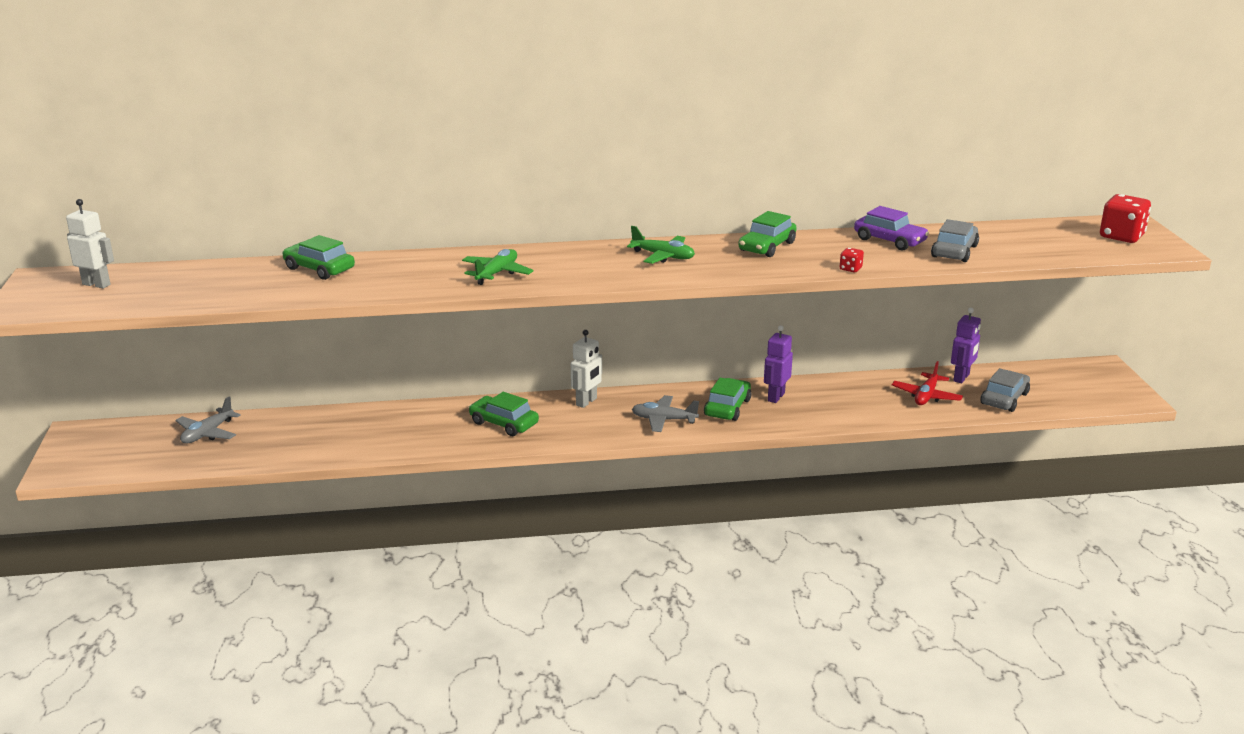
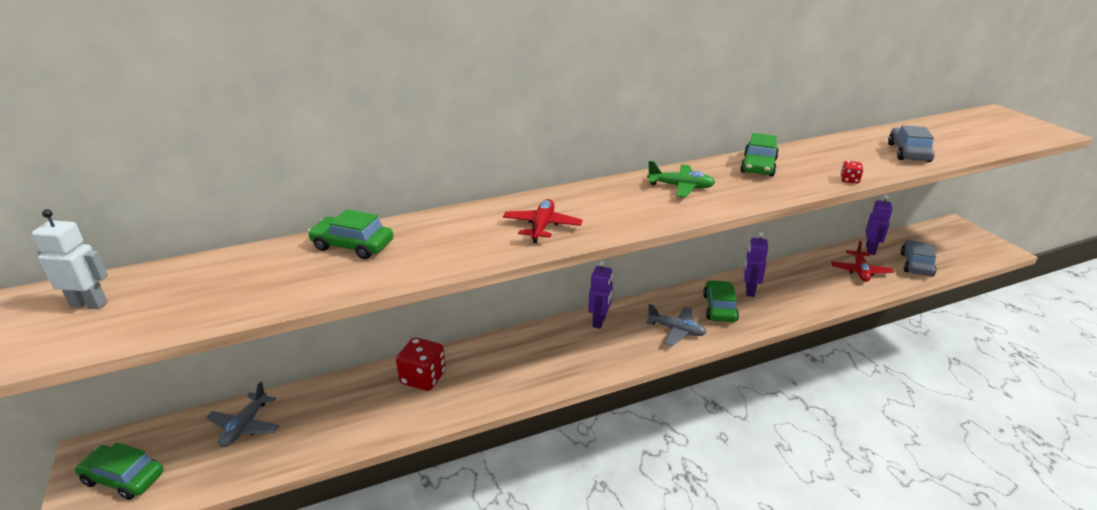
camera: 15 degrees left, 5 degrees up
(497, 273) = (542, 226): green plane -> red plane
(503, 423) = (539, 359): green car -> green car (123, 478)
(586, 402) = (599, 322): white robot -> purple robot
(663, 420) = (676, 330): grey plane -> grey plane turned 150 degrees counterclockwise
(889, 240) = (848, 148): purple car -> none
(1121, 236) = (1007, 125): red dice -> red dice (423, 378)

